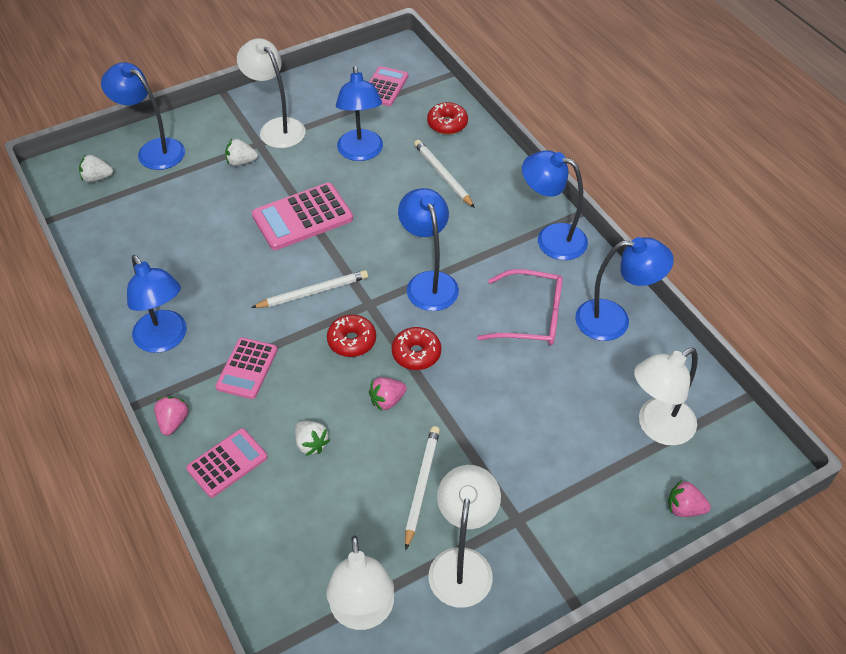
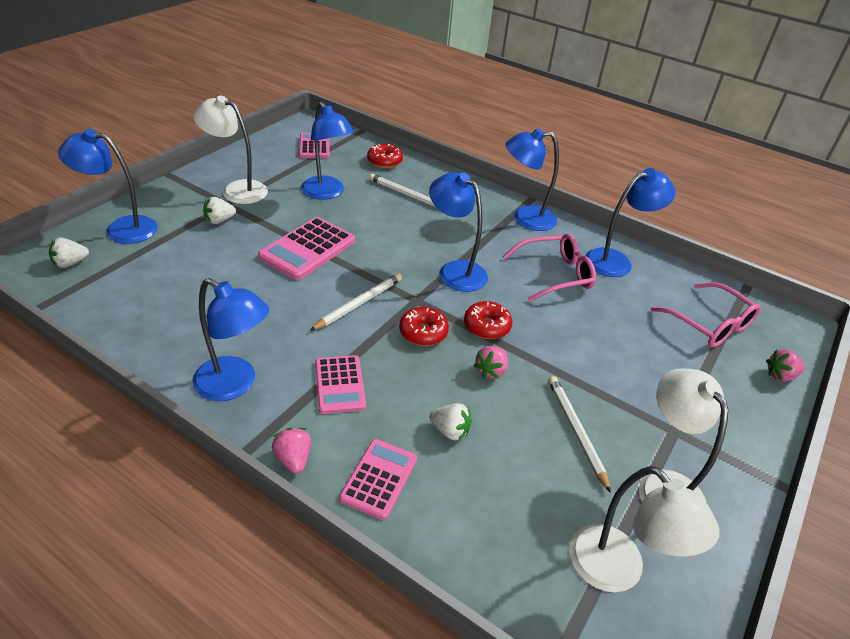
camera: 30 degrees left, 10 degrees down
(657, 427) = (710, 324): white lamp -> pink glasses

